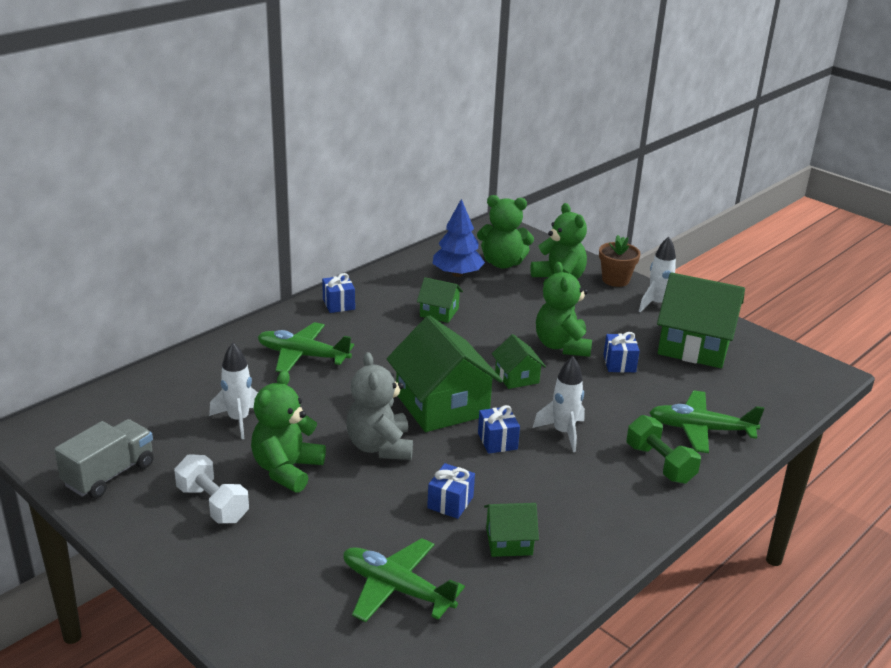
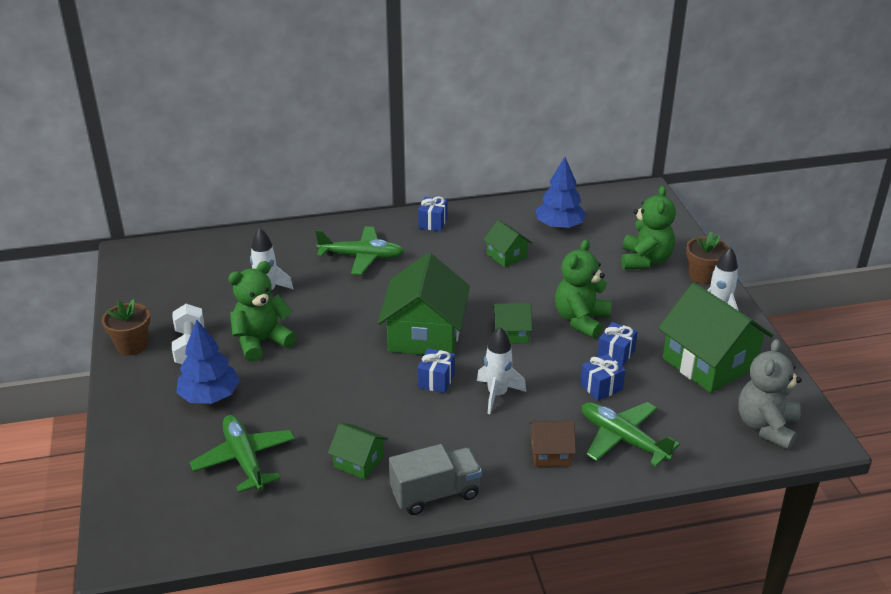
camera: 35 degrees right, 5 degrees up
(109, 474) = (150, 300): grey truck -> grey truck (435, 493)
(140, 528) = (132, 345): none -> brown flower pot
(290, 543) = (210, 396): none -> blue tree
(302, 355) = (362, 257): green plane -> green plane turned 135 degrees clockwise
(380, 447) = (343, 350): grey teddy bear -> grey teddy bear (766, 427)
(450, 502) = (348, 413): blue gift -> blue gift (601, 387)
(502, 263) = (611, 228): green teddy bear -> none
(517, 377) = (511, 333): green house -> green house turned 75 degrees clockwise
(660, 464) = (550, 453): green dumbbell -> brown house

